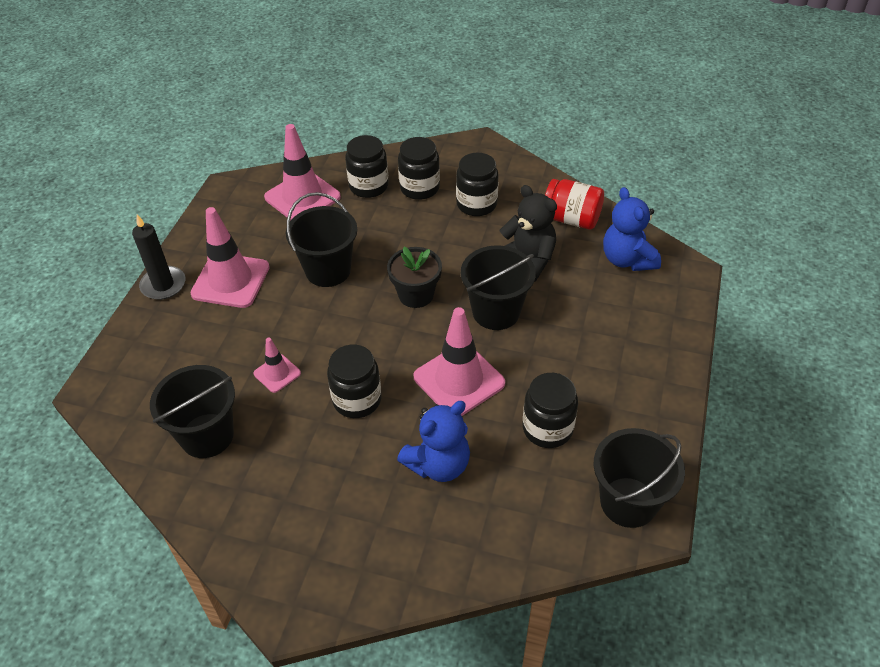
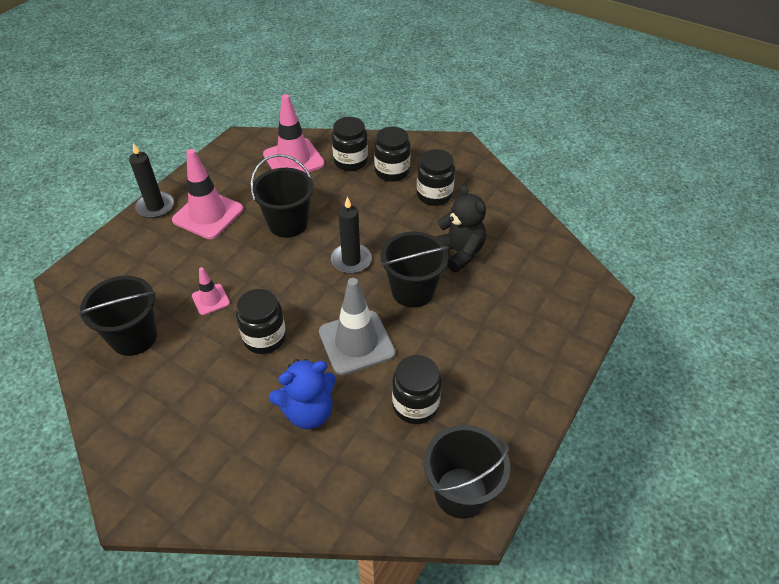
camera: 15 degrees right, 0 degrees up
(416, 294) = (351, 260): black flower pot -> black candle
(459, 380) = (356, 342): pink traffic cone -> grey traffic cone
(571, 219) = (512, 225): red jar -> none
(627, 260) = (548, 272): blue teddy bear -> none

